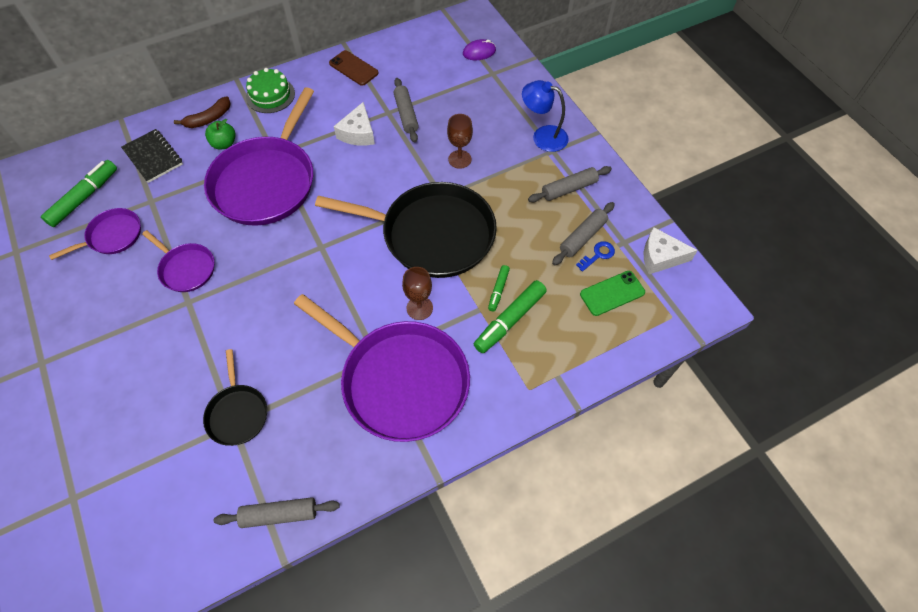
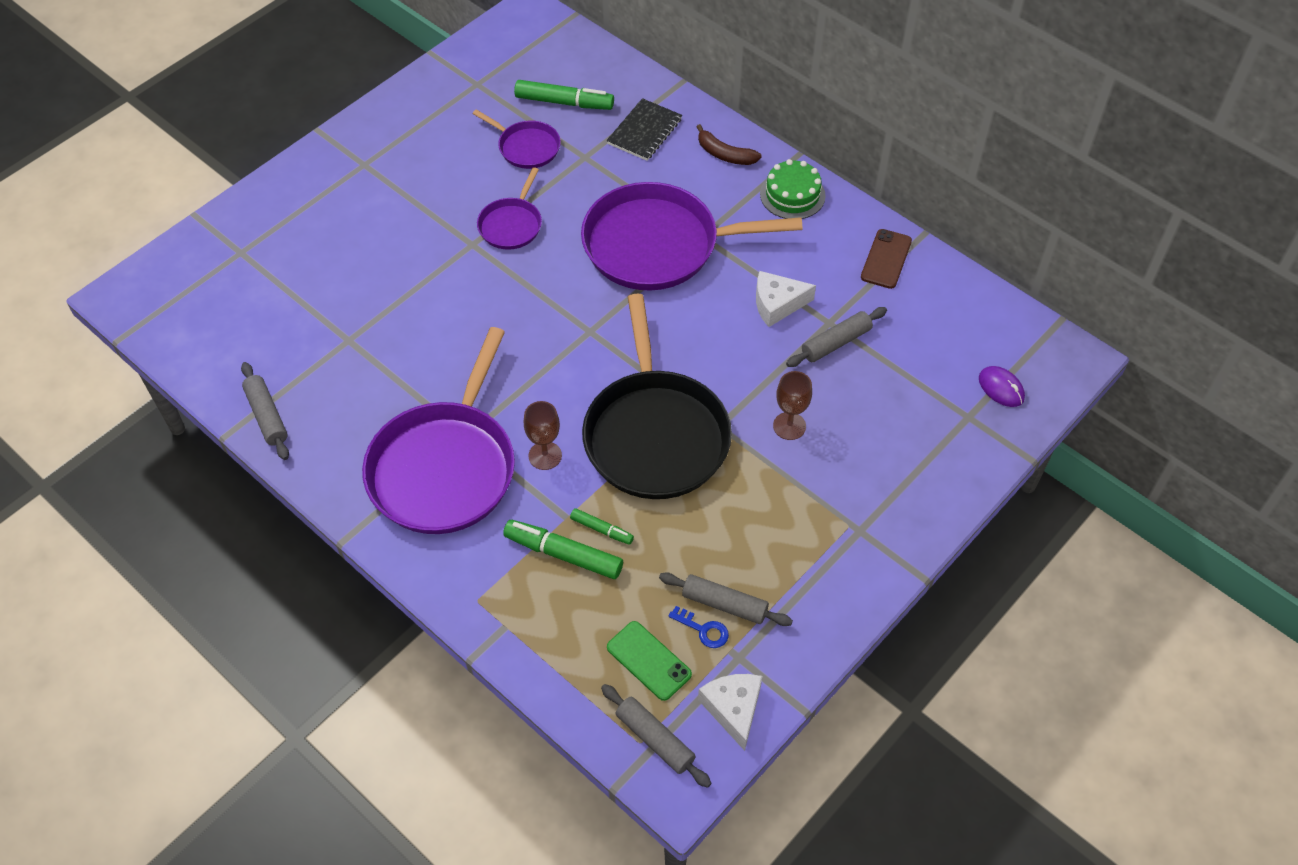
camera: 70 degrees right, 5 degrees down
(224, 144) = (694, 184): green apple -> none
(237, 413) = (361, 339): black pan -> none
(498, 290) = (602, 530): green marker -> green marker turned 150 degrees counterclockwise
(543, 136) = (880, 511): blue lamp -> none
(569, 189) = (800, 567): grey rolling pin -> grey rolling pin (654, 739)

